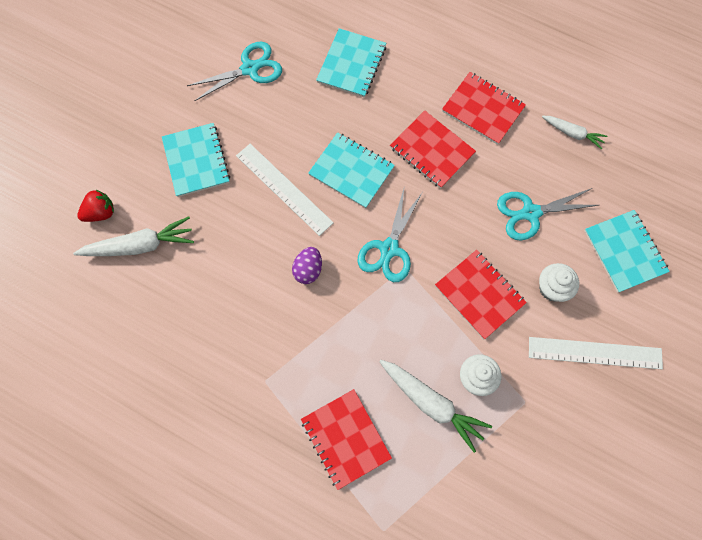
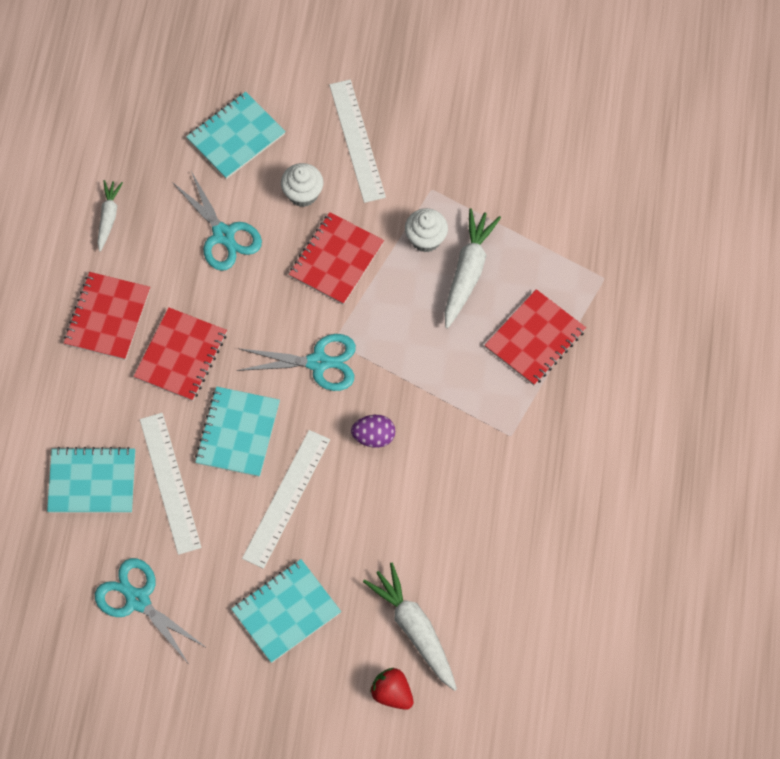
camera: 110 degrees left, 5 degrees down
(330, 113) = (170, 483): none -> white ruler

